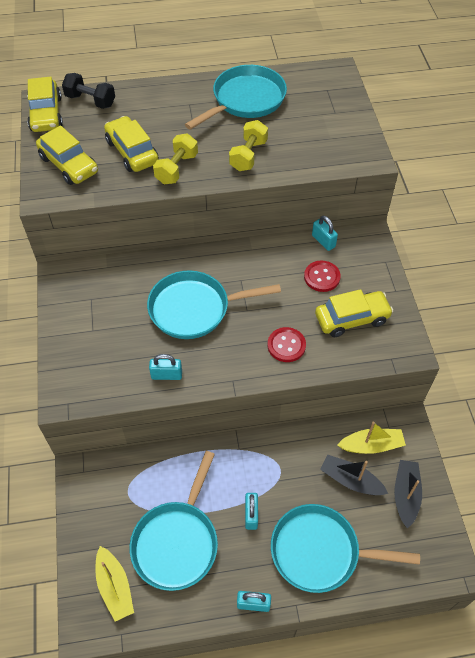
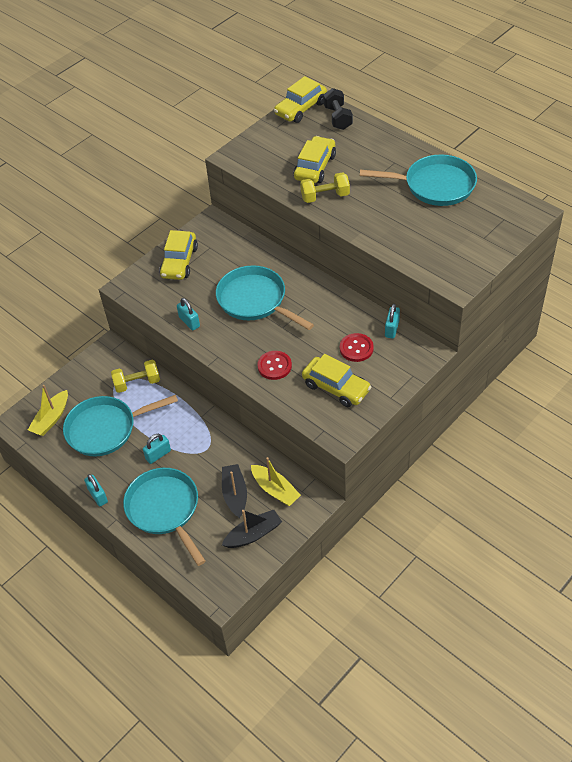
camera: 55 degrees right, 5 degrees down
(69, 165) = (270, 149): yellow car -> yellow car (179, 262)
(248, 155) = (380, 221): yellow dumbbell -> yellow dumbbell (137, 383)

